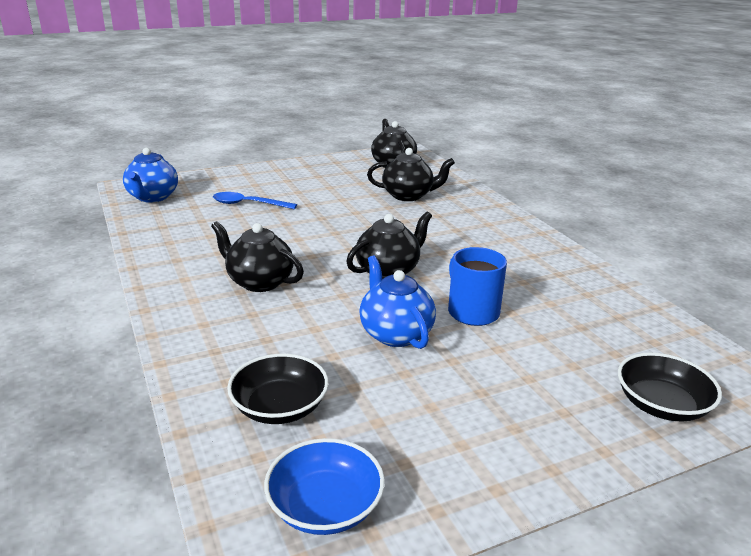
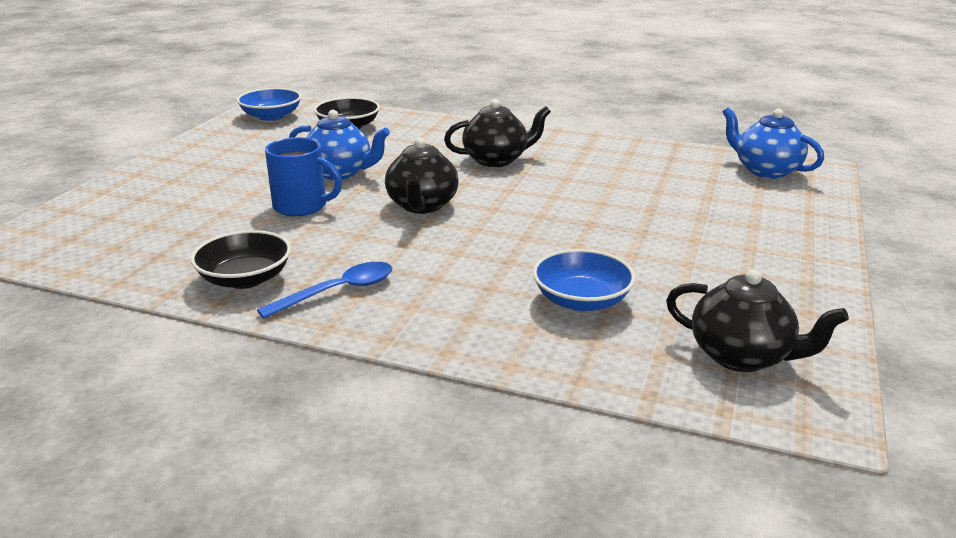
camera: 135 degrees right, 0 degrees up
(248, 204) = (684, 203): blue spoon -> blue spoon (338, 291)
(408, 196) = (581, 300): black teapot -> blue bowl
(661, 405) = (99, 207): black bowl -> black bowl (245, 279)

